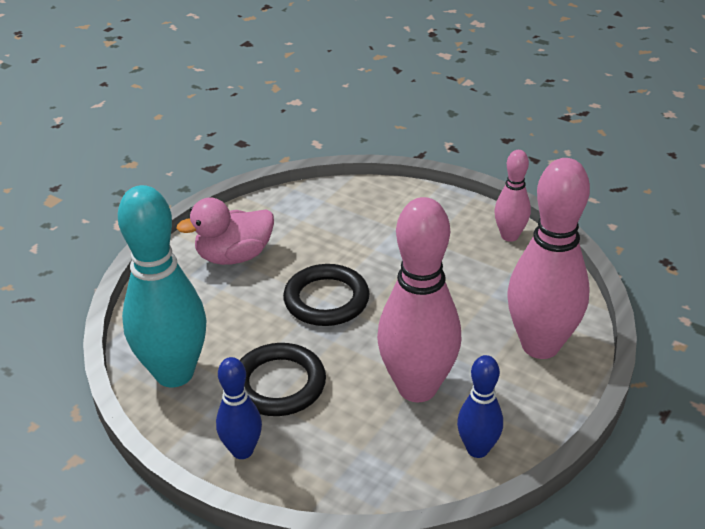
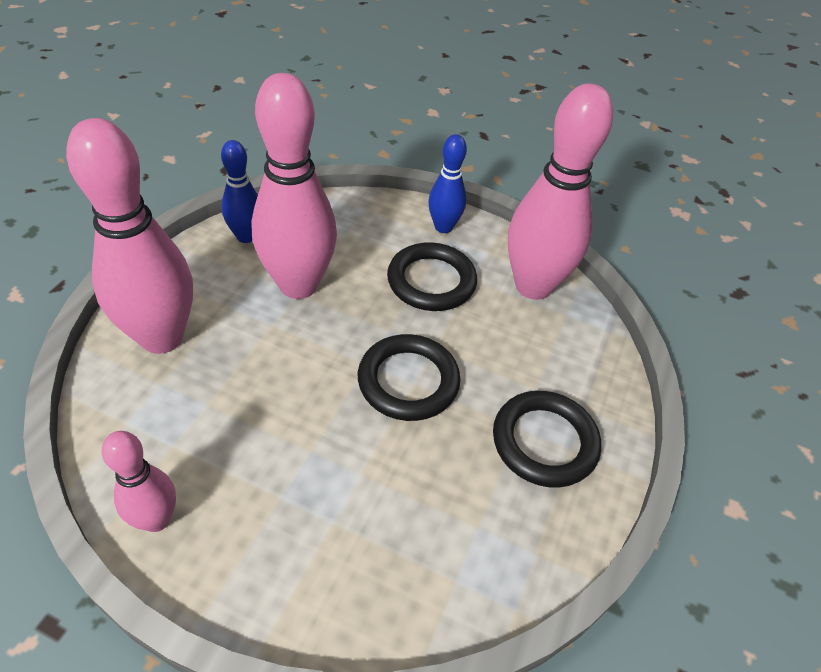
camera: 165 degrees right, 10 degrees up
(174, 373) = (533, 286): turquoise bowling pin -> pink bowling pin
(234, 256) = (544, 442): pink duck -> black ring

